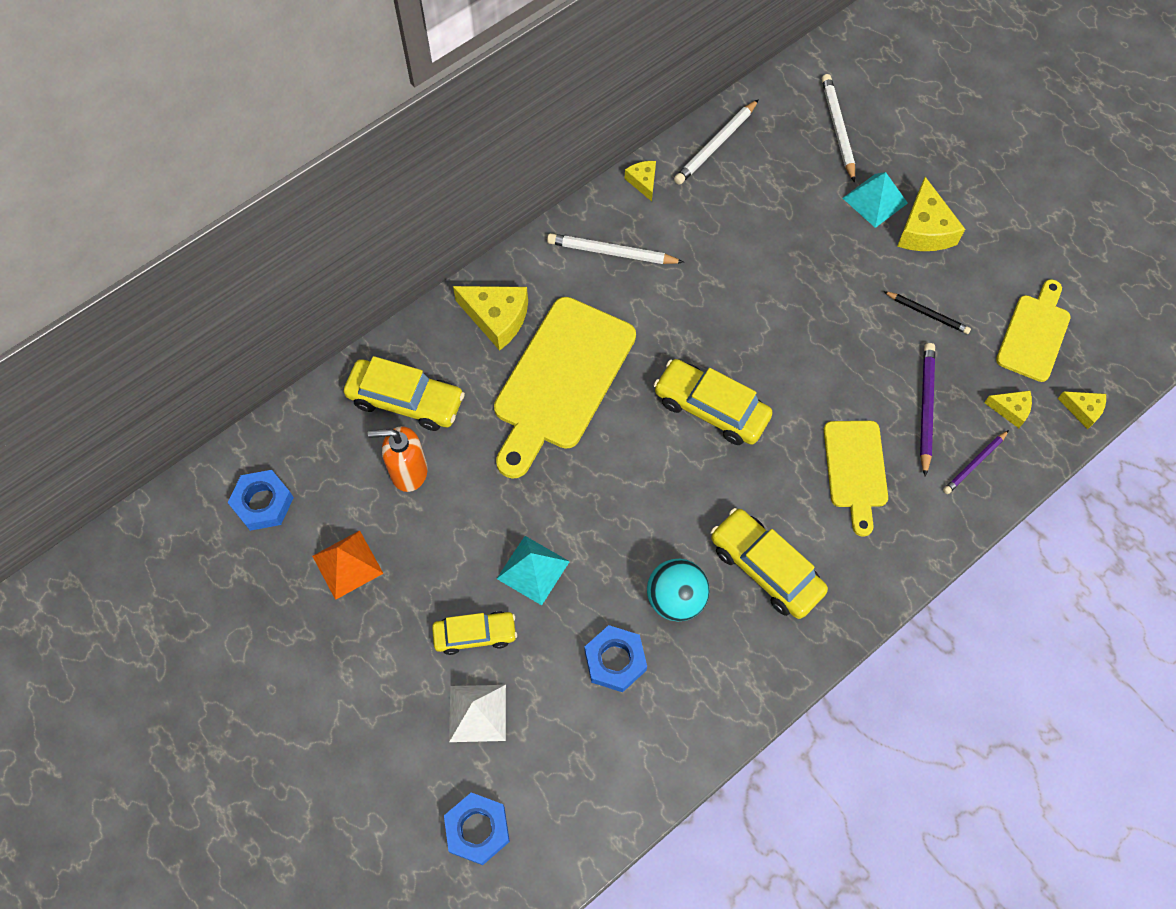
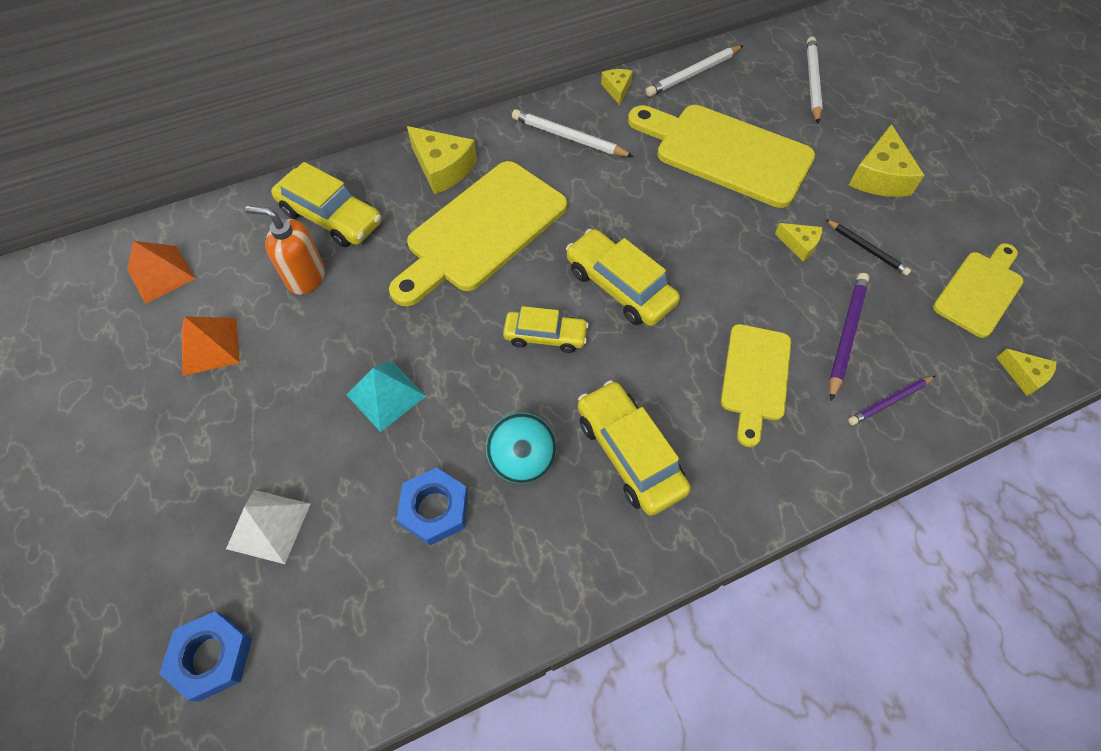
camera: 15 degrees right, 5 degrees down
(263, 503) = (161, 274): blue nut -> orange pyramid
(475, 635) = (301, 444): yellow car -> yellow car (545, 336)
(772, 235) = (726, 153): none -> yellow cutting board
(875, 200) = (835, 144): turquoise pyramid -> none
(1010, 410) = (941, 357): yellow cheese -> yellow cheese (799, 244)

